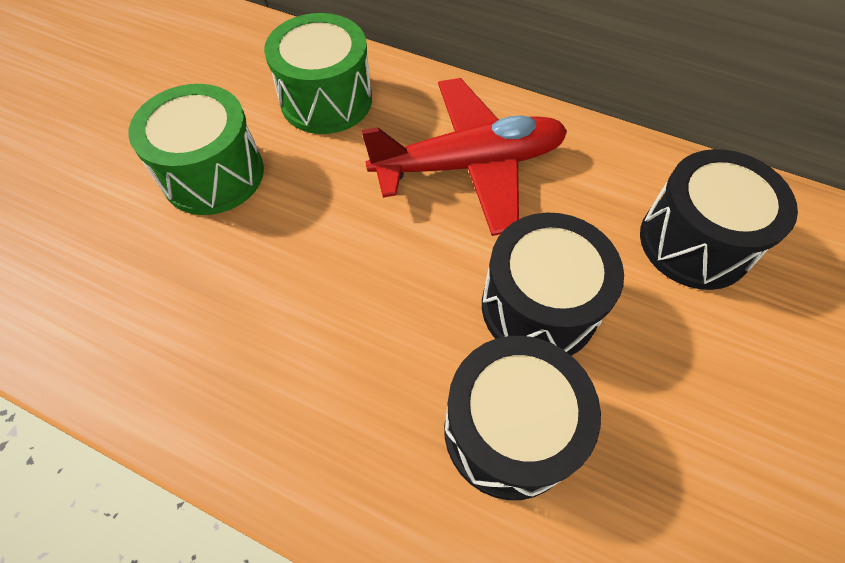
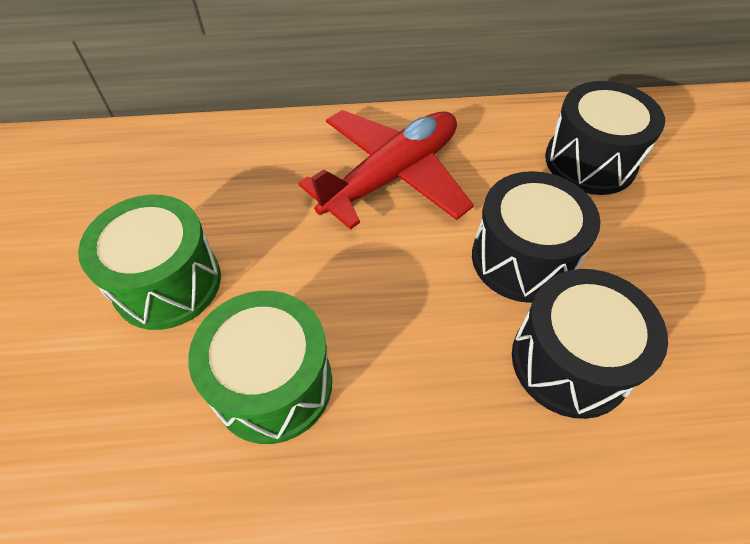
camera: 30 degrees left, 5 degrees down
(326, 100) = (230, 174): green drum -> green drum (273, 384)

